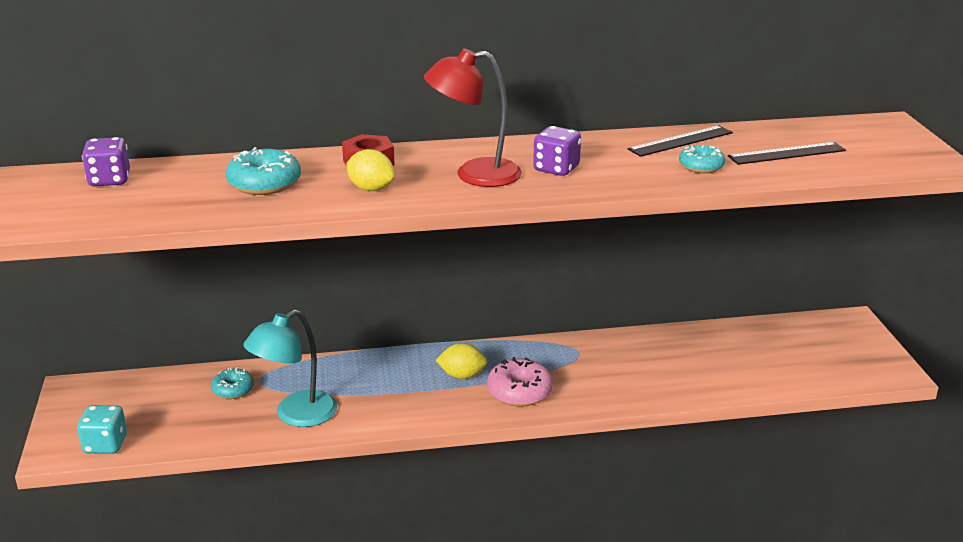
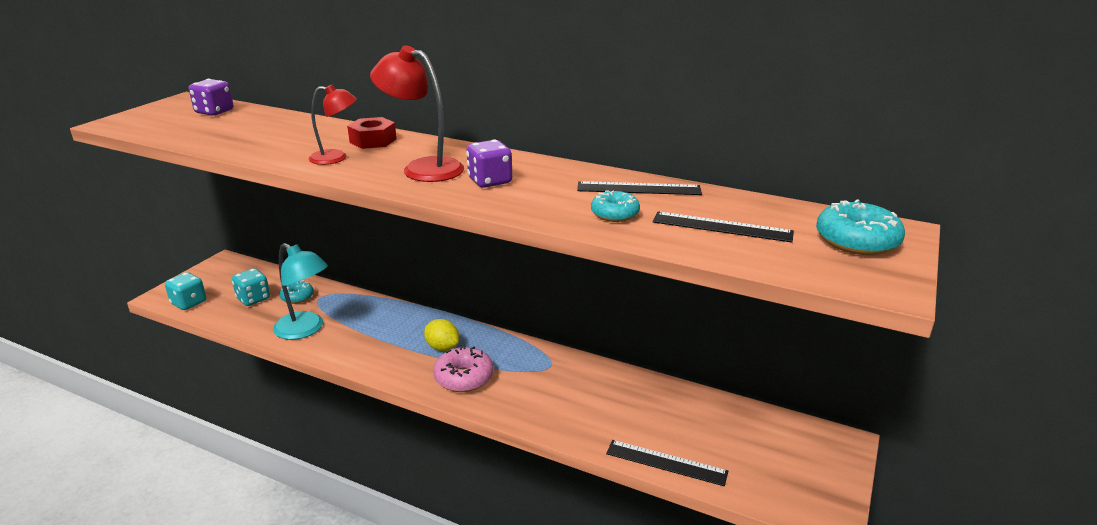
camera: 35 degrees right, 0 degrees up
(182, 411) = (253, 299): none -> turquoise dice
(264, 184) = (284, 136): turquoise donut -> turquoise donut (856, 241)
(296, 415) = (305, 330): turquoise lamp -> turquoise lamp turned 135 degrees counterclockwise
(371, 189) = (336, 158): yellow lemon -> red lamp
(758, 385) = (666, 462): none -> black ruler

